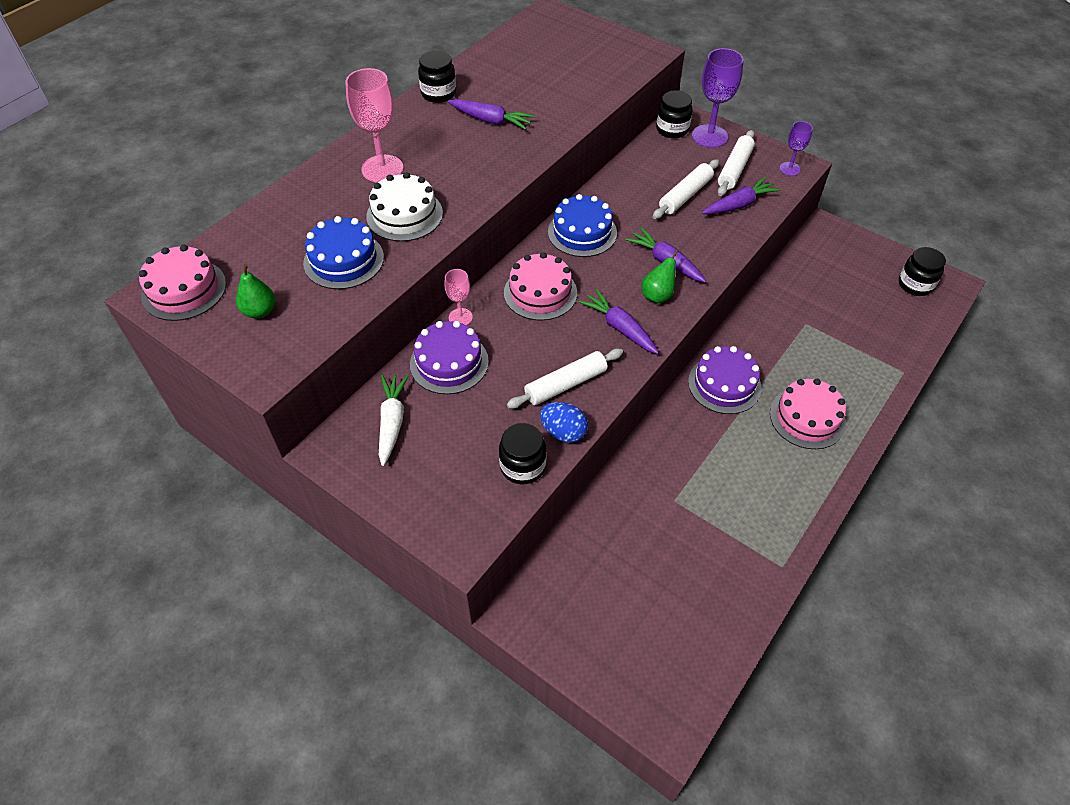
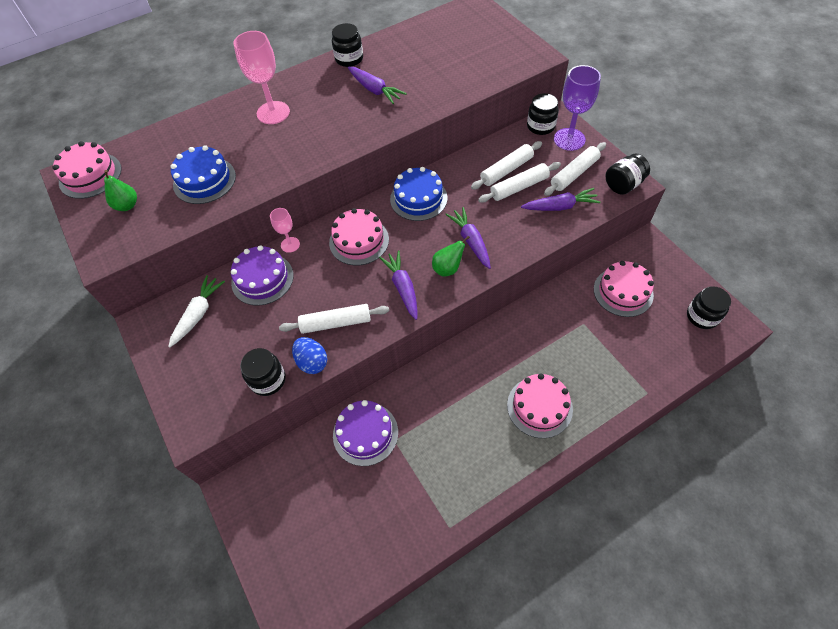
camera: 25 degrees right, 5 degrees up
(404, 215) = (267, 154): white cake -> none
(662, 181) = (506, 170): none -> white rolling pin
(724, 384) = (486, 356): purple cake -> purple cake (365, 433)
(789, 169) = (623, 185): purple goblet -> black jar
(828, 282) = (623, 292): none -> pink cake

